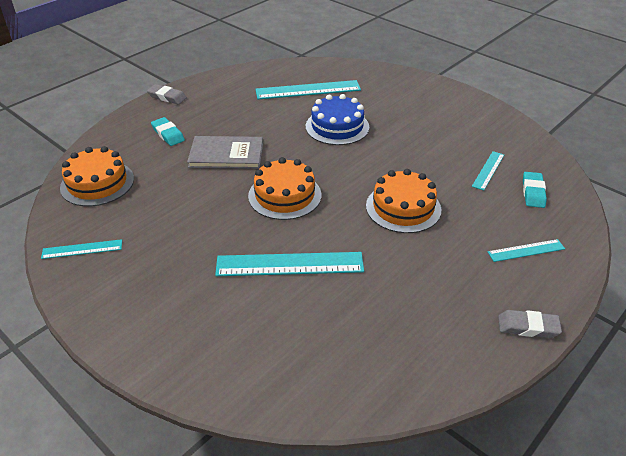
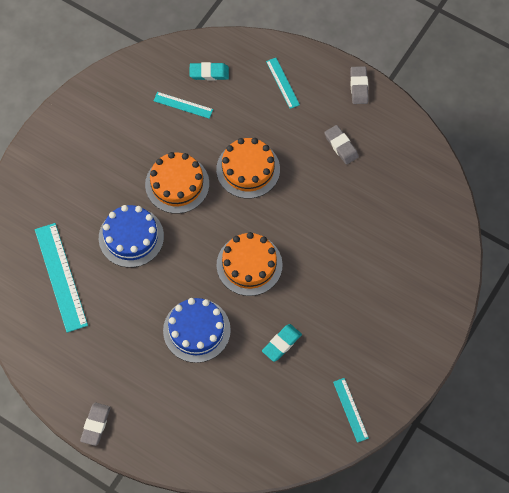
camera: 100 degrees left, 25 degrees up
(97, 183) = (262, 435): orange cake -> orange cake (177, 184)
(168, 134) = (170, 398): turquoise eraser -> turquoise eraser (281, 343)
(226, 155) = (196, 330): grey book -> blue cake
(289, 264) = (333, 244): turquoise ruler -> none
(430, 293) = (341, 146): none -> grey eraser

